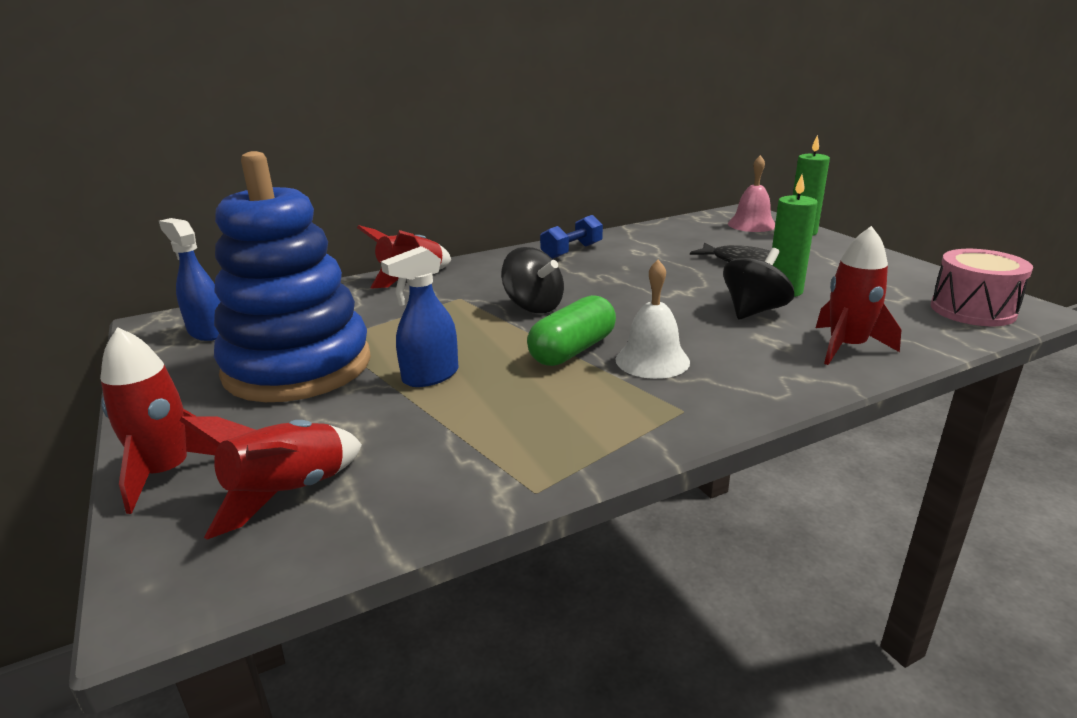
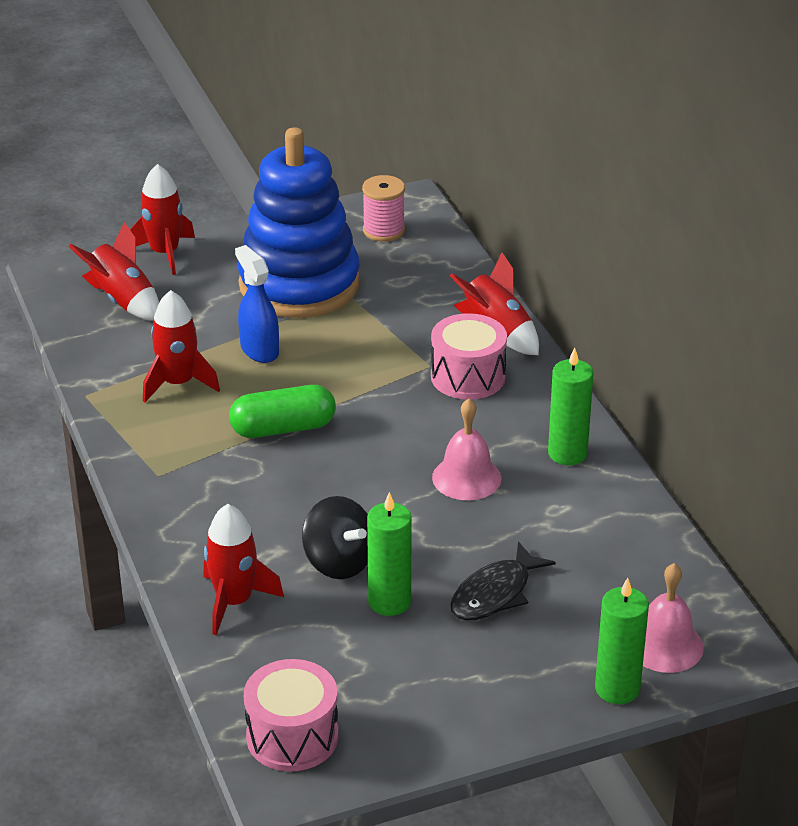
camera: 95 degrees right, 10 degrees up
(207, 332) = (383, 230): blue spray bottle -> pink spool
(476, 284) = (468, 377): none -> pink drum
(500, 420) = (178, 383): none -> red rocket
(533, 306) = (392, 412): black spinning top -> none
(572, 251) = (567, 453): blue dumbbell -> green candle
(572, 350) = (283, 428): green capsule -> green capsule turned 60 degrees counterclockwise
(615, 277) = (466, 478): none -> pink bell
(652, 360) = (248, 472): white bell -> none

